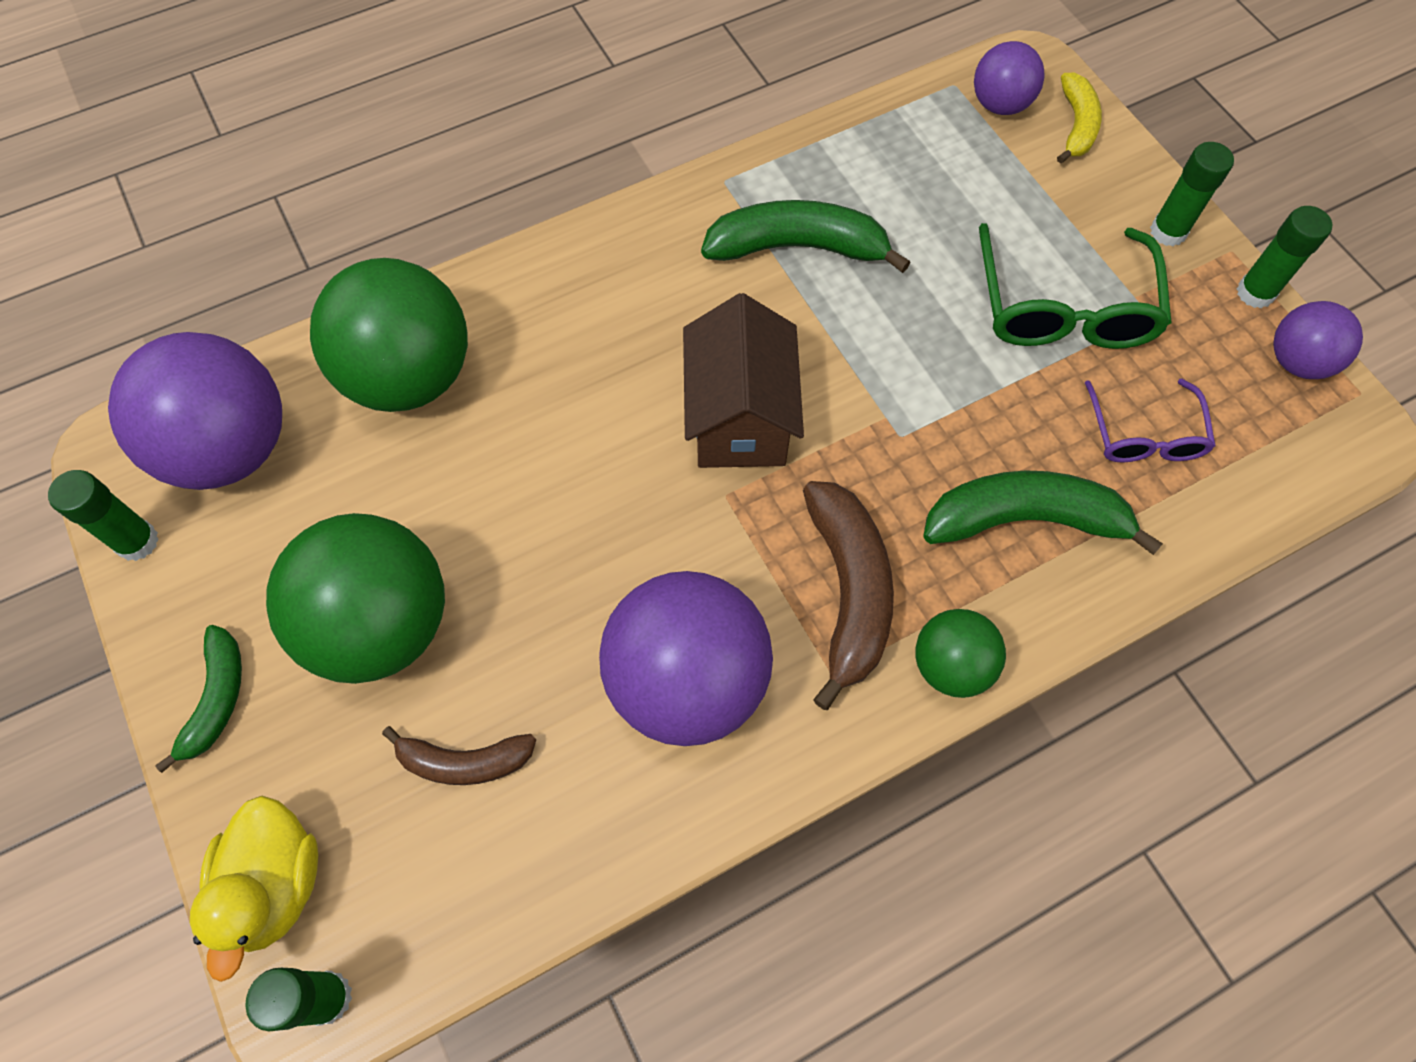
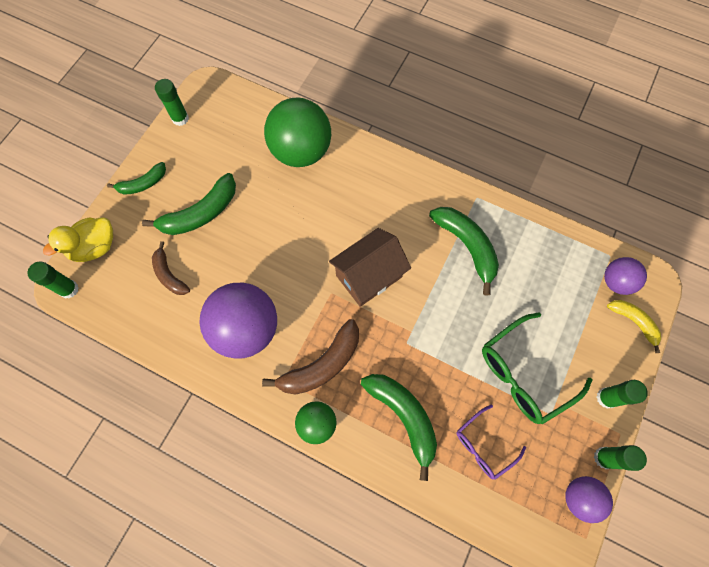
camera: 55 degrees right, 5 degrees up
(231, 448) = (232, 118): purple ball -> none
(382, 625) = (200, 213): green ball -> green banana
(1076, 125) = (633, 322): yellow banana -> yellow banana turned 105 degrees counterclockwise

